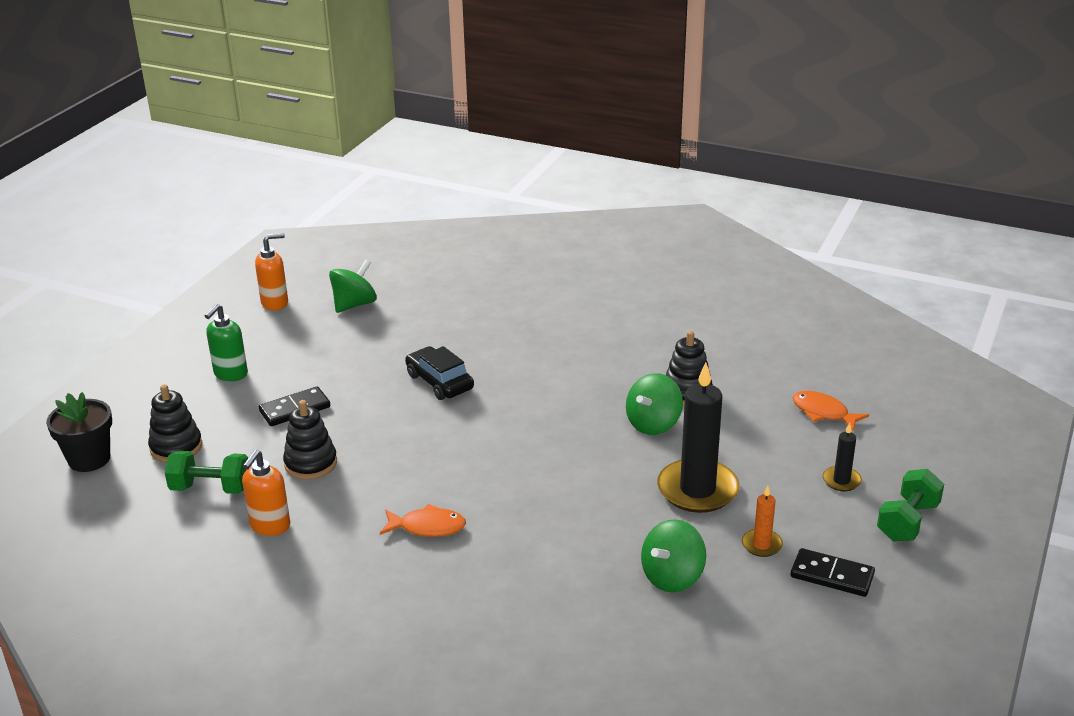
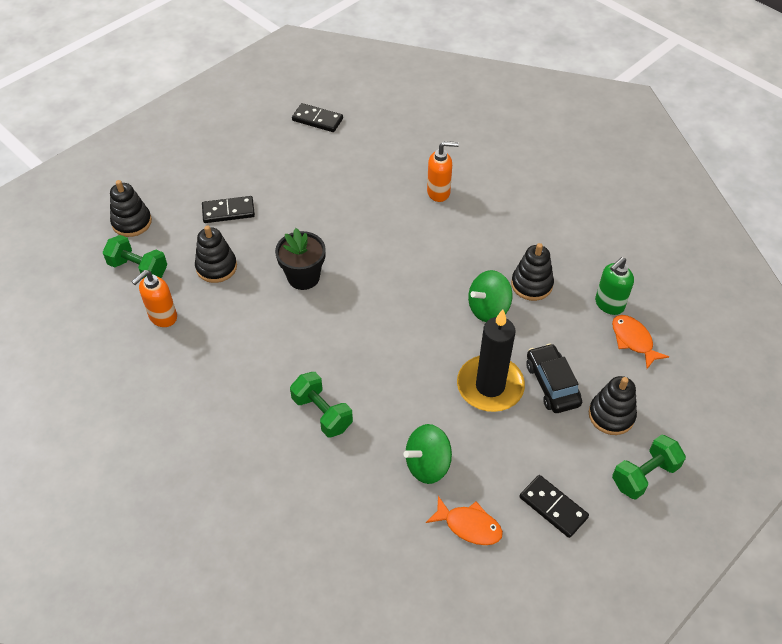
camera: 20 degrees right, 20 degrees up
(89, 459) = (70, 215): black flower pot -> black flower pot (303, 277)
(230, 374) = (198, 163): green soap dispenser -> green soap dispenser (609, 304)
(275, 303) = (260, 102): orange soap dispenser -> orange soap dispenser (439, 192)
(354, 304) = (317, 119): green spinning top -> black domino
(427, 527) = (271, 355): orange fish -> orange fish (469, 526)
(439, 382) = (345, 216): black car -> black car (552, 384)
(522, 564) = (322, 413): none -> green dumbbell
(761, 545) = (513, 457): orange candle -> none
(841, 481) = (611, 415): black candle -> black stacking toy

